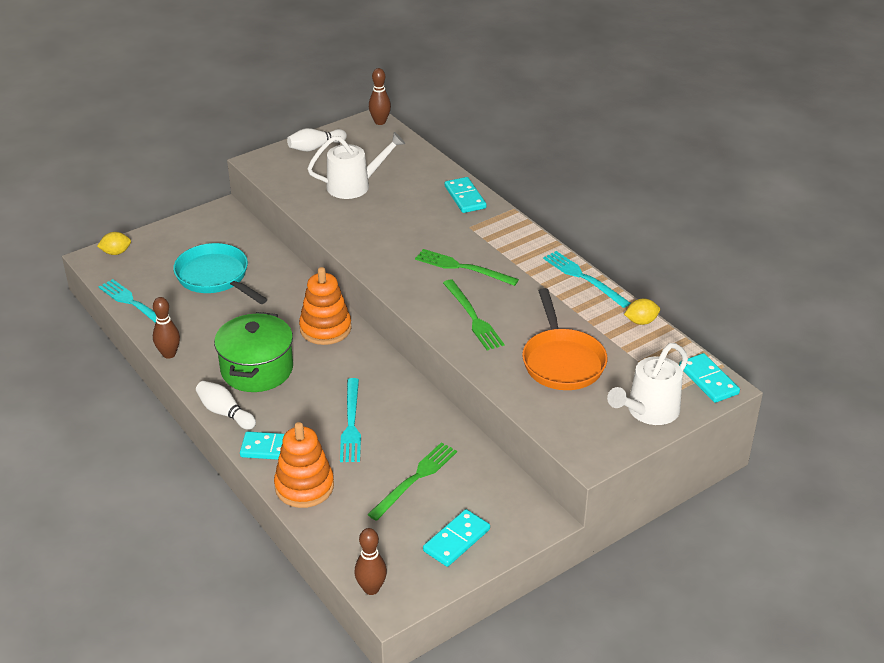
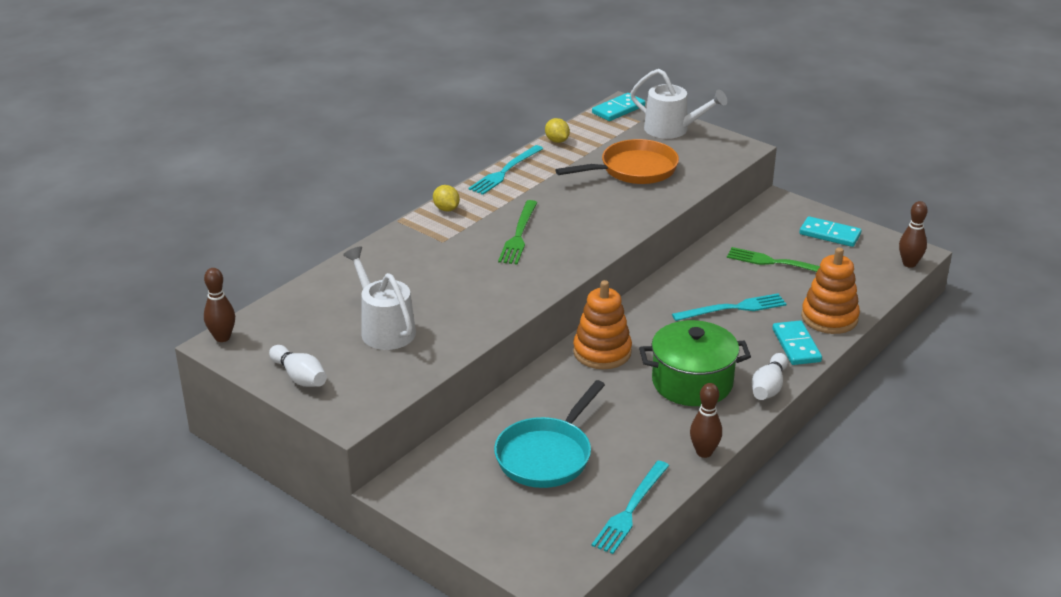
camera: 105 degrees left, 5 degrees down
(116, 252) = (530, 563): yellow lemon -> yellow lemon (446, 209)
(465, 197) = (385, 251): turquoise domino -> none
(473, 317) = (596, 219): green fork -> none

